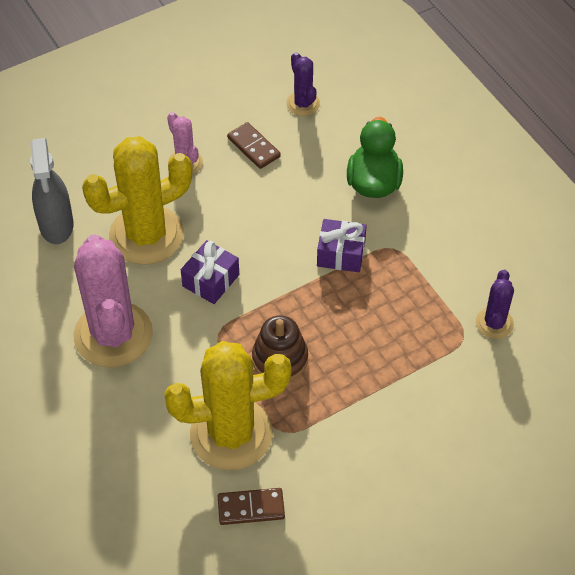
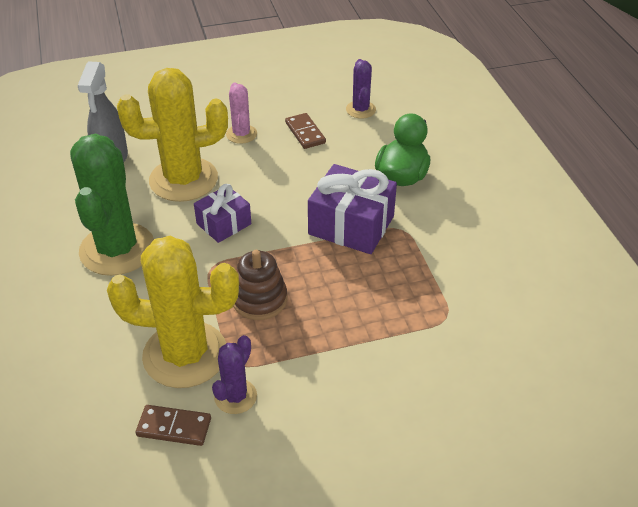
camera: 15 degrees right, 10 degrees down
(113, 335) = (117, 249): pink cactus -> green cactus
(341, 254) = (351, 225): purple gift -> purple gift, size x1.64
(494, 323) = (481, 311): purple cactus -> purple cactus (235, 396)

